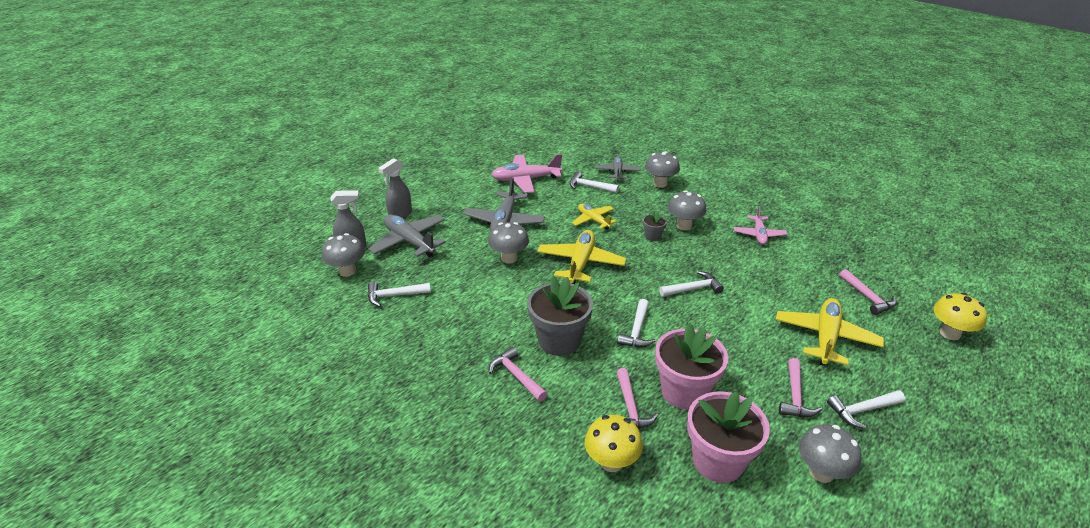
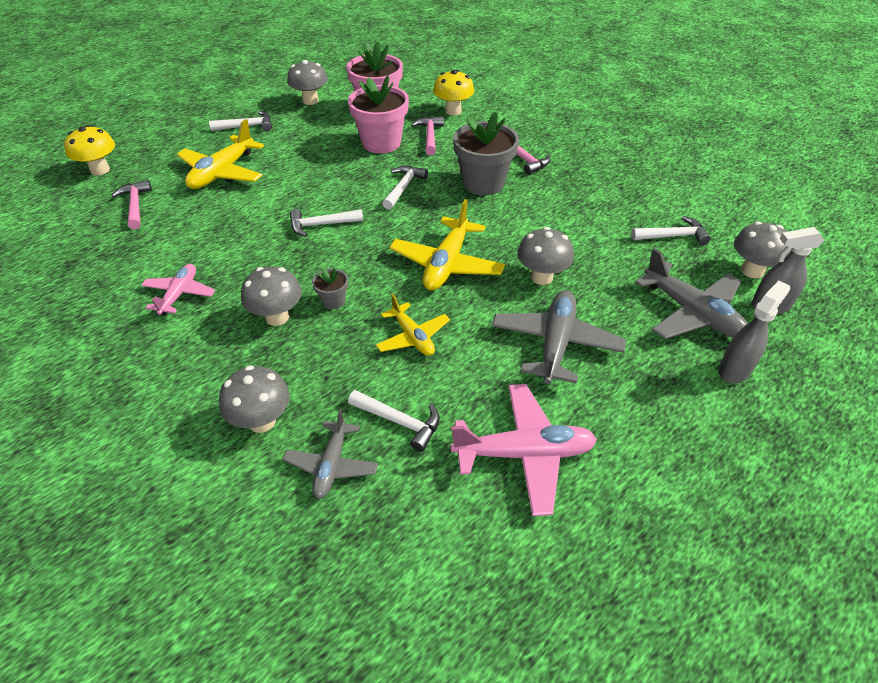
camera: 175 degrees left, 10 degrees up
(795, 396) = (291, 136): pink hammer -> none

